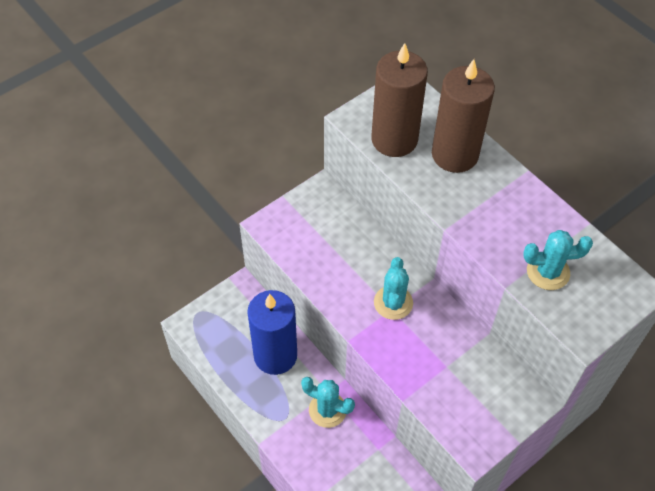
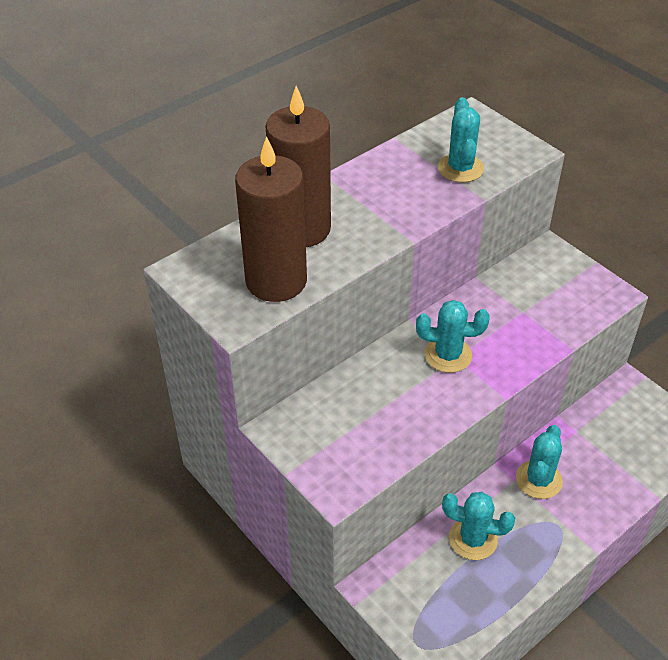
camera: 90 degrees left, 10 degrees down
(275, 355) = (473, 539): blue candle -> turquoise cactus

